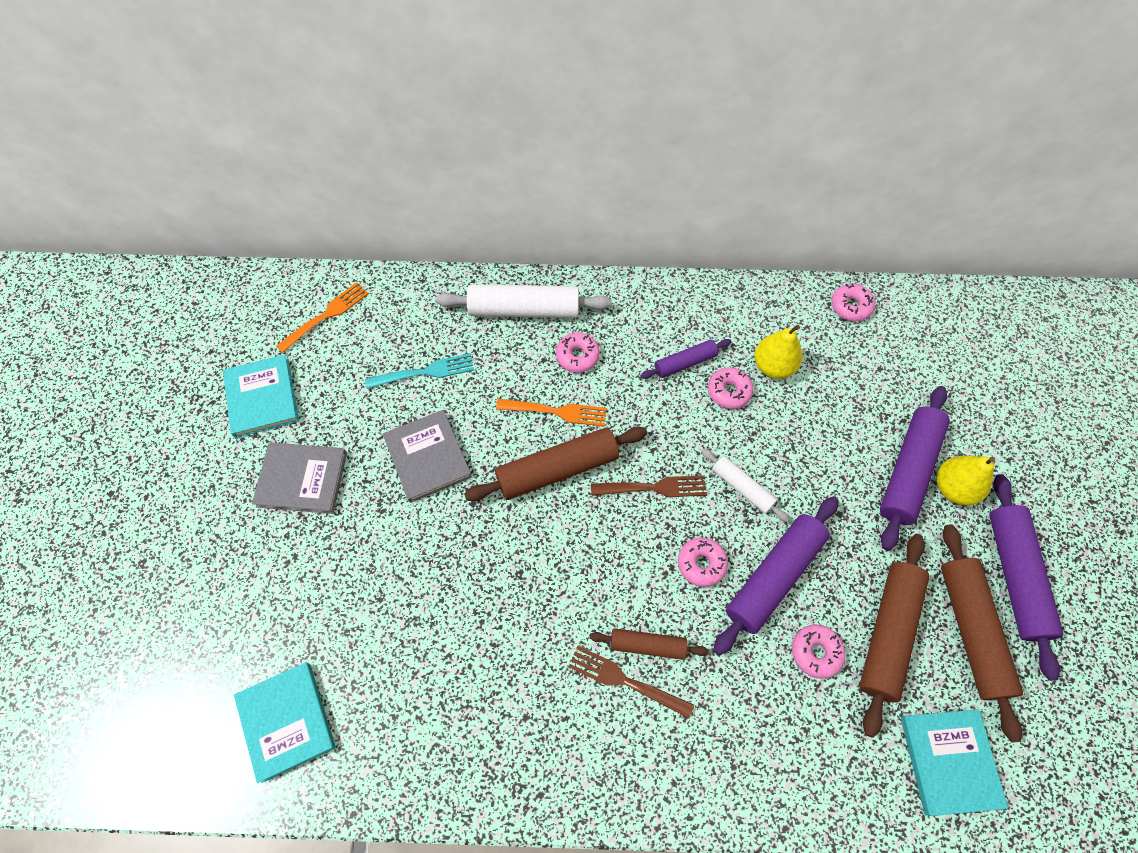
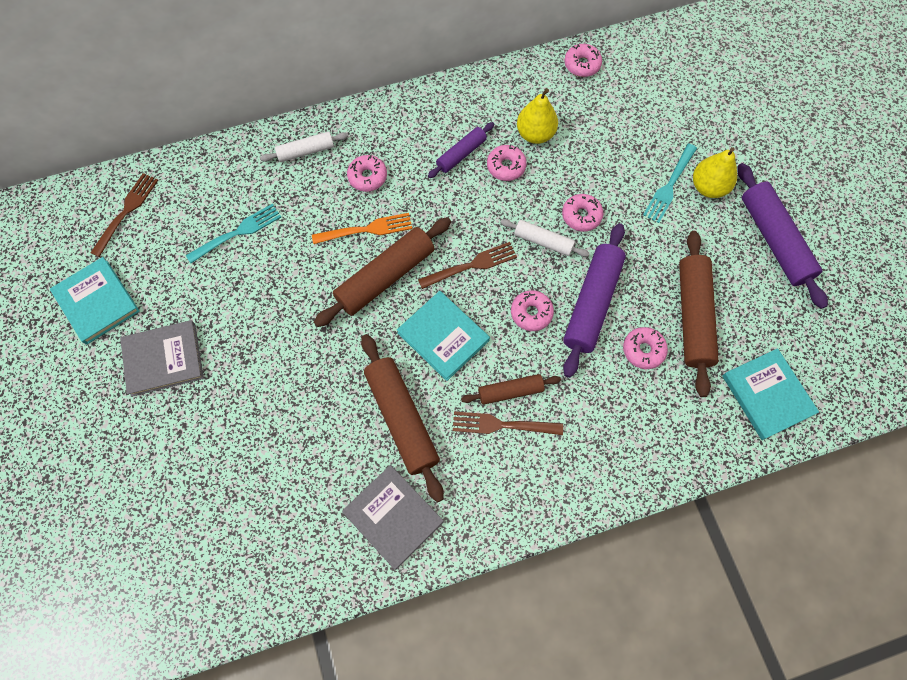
camera: 20 degrees left, 5 degrees up
(286, 721) = (232, 558): turquoise book -> turquoise book (443, 336)
(325, 316) = (126, 212): orange fork -> brown fork
(427, 457) = (269, 304): grey book -> grey book (393, 517)
(524, 310) = (306, 151): white rolling pin -> white rolling pin, size x0.56
(794, 473) = (581, 216): none -> pink donut
(908, 471) = (669, 185): purple rolling pin -> turquoise fork
(971, 630) = (754, 292): brown rolling pin -> brown rolling pin (402, 418)

